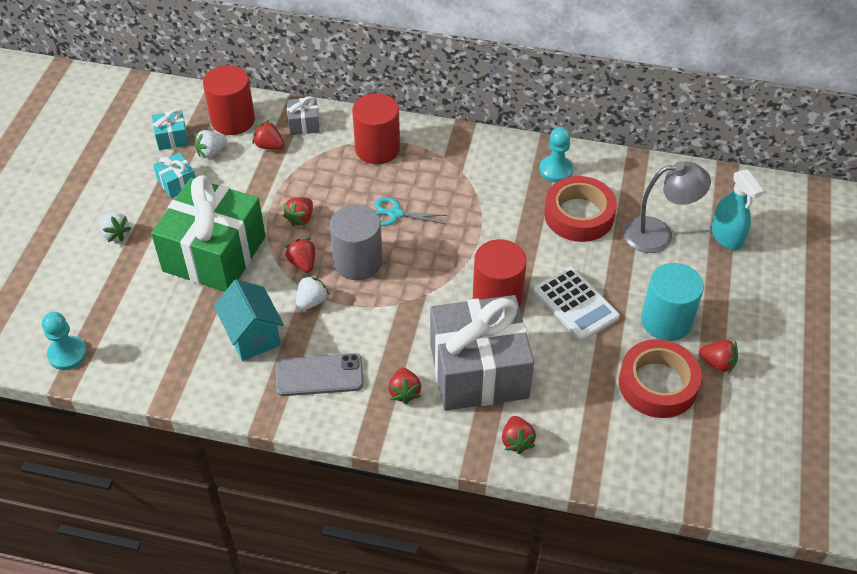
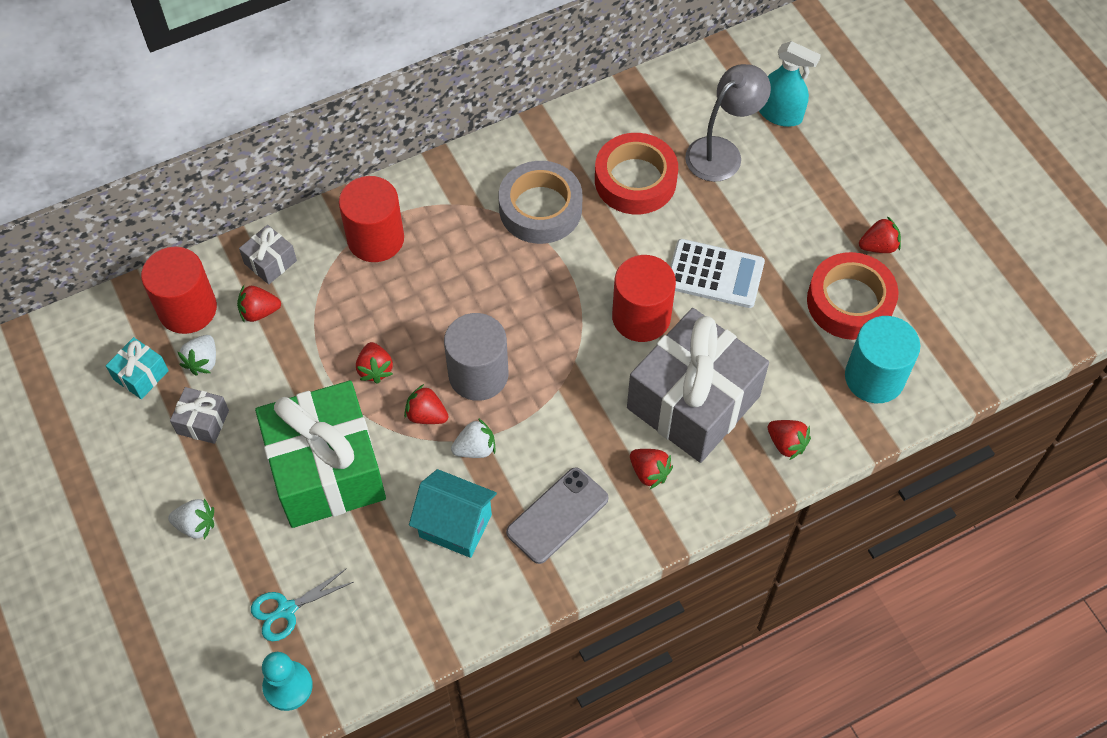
camera: 40 degrees left, 10 degrees up
(177, 183) = (203, 422): turquoise gift -> grey gift
(311, 302) = (475, 448): white strawberry -> white strawberry turned 75 degrees clockwise
(394, 214) = (463, 299): turquoise scissors -> turquoise scissors (286, 610)
(497, 193) = (540, 208): none -> grey tape
(556, 170) = (571, 146): turquoise pawn -> none
(666, 321) = (803, 235): turquoise cylinder -> turquoise cylinder (874, 377)

